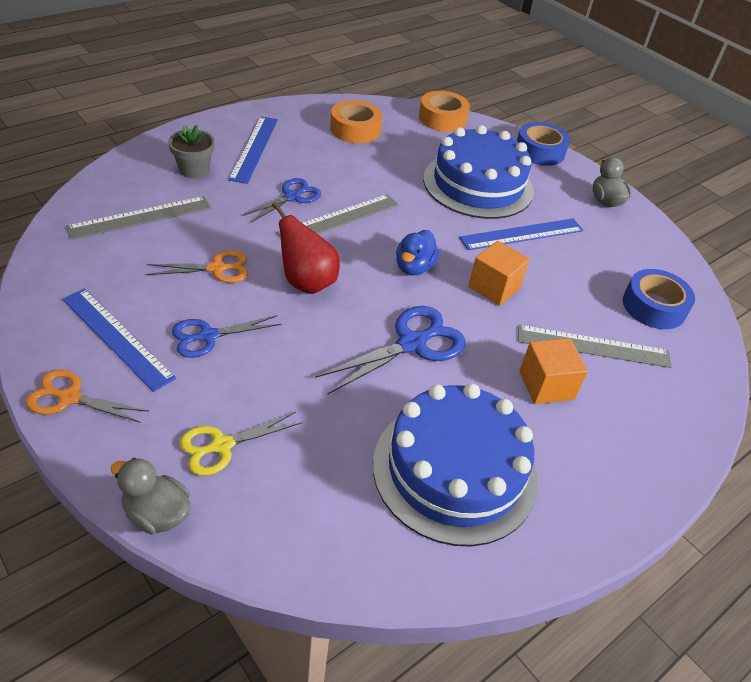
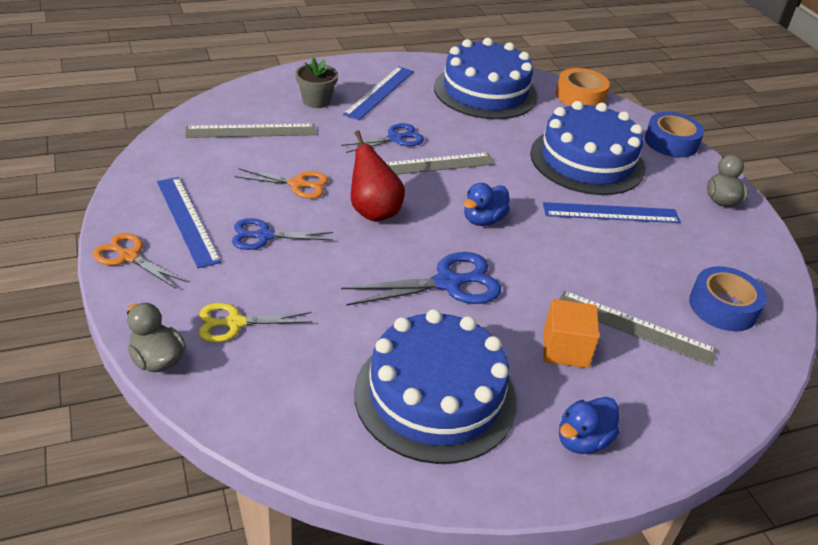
camera: 20 degrees right, 5 degrees down
(355, 129) = (485, 92): orange tape -> blue cake
(494, 287) = (556, 253): orange cube -> none
(602, 476) = (582, 440): none -> blue duck

